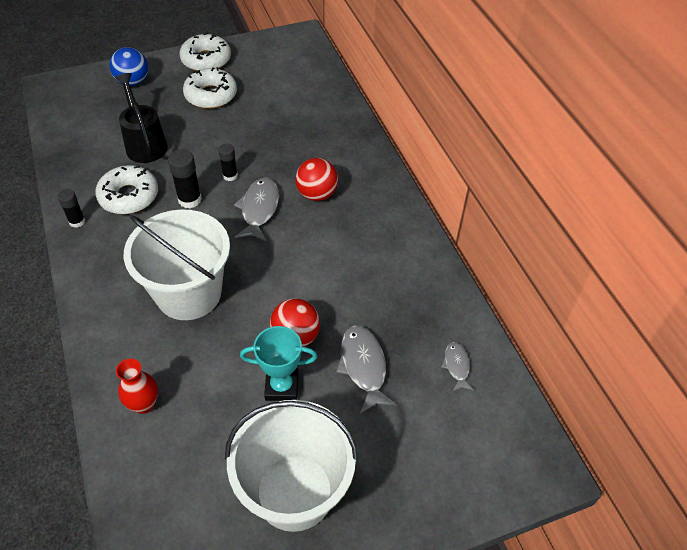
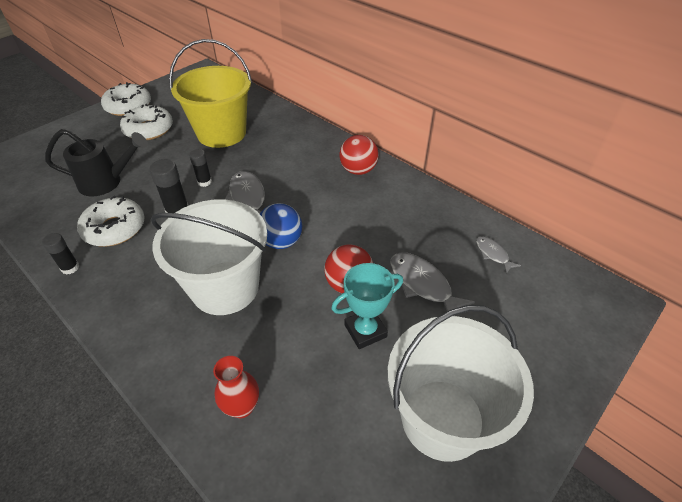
camera: 25 degrees left, 5 degrees down
(133, 82) = (66, 140): blue ball -> blue ball (281, 242)
(145, 144) = (106, 182): black watering can -> black watering can turned 135 degrees clockwise
(277, 124) = (222, 133): none -> yellow bucket
(317, 194) = (290, 171): red ball -> red ball (358, 170)

